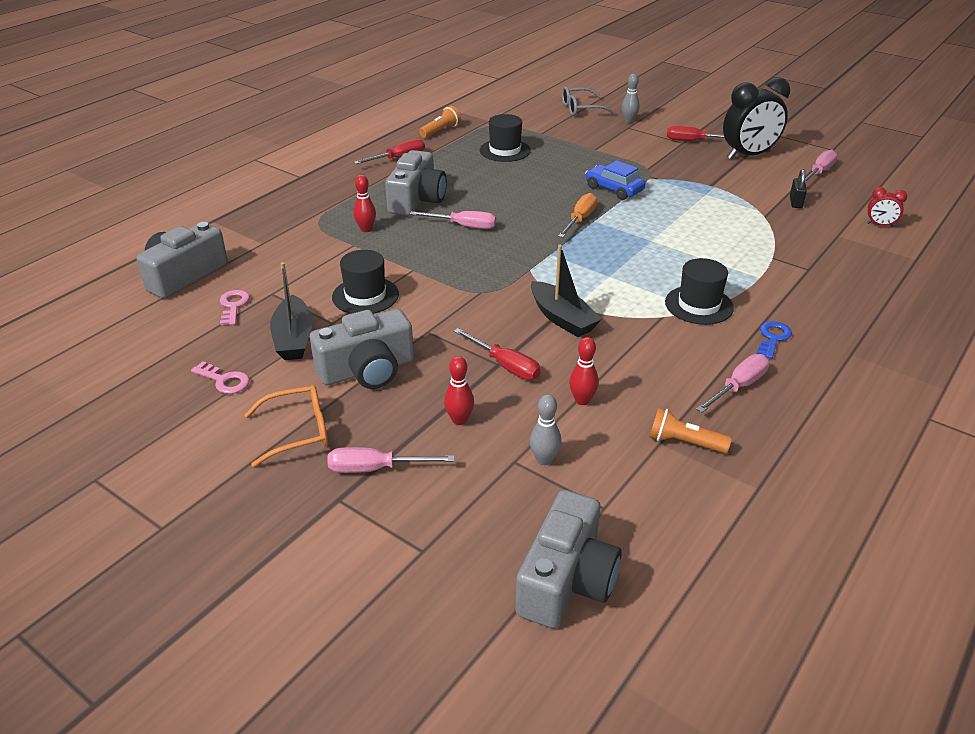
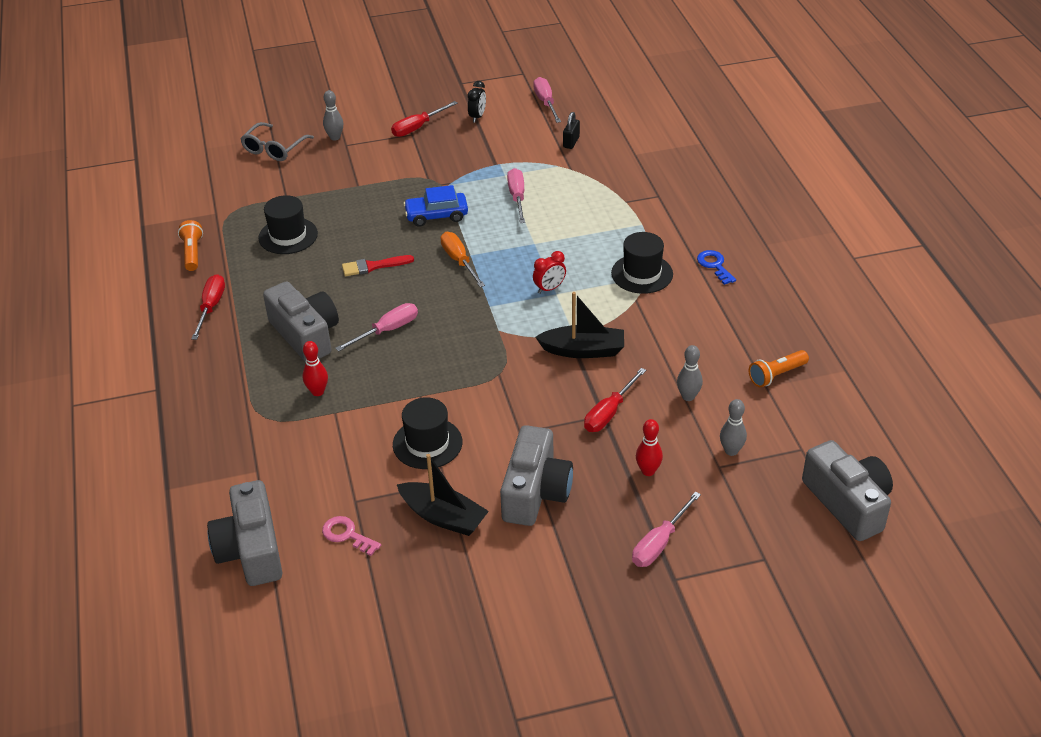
camera: 50 degrees left, 5 degrees up
(224, 380) = (459, 586): pink key -> none
(298, 431) = (574, 568): orange glasses -> none
(505, 365) = (609, 413): red screwdriver -> red screwdriver turned 135 degrees clockwise
(522, 191) = (373, 266): none -> red brush
(582, 400) = (688, 396): red bowling pin -> grey bowling pin
(738, 387) = (747, 315): pink screwdriver -> pink screwdriver (517, 197)
(748, 155) = (477, 117): black clock -> black clock, size x0.46
(795, 202) = (571, 142): black padlock -> black padlock turned 60 degrees clockwise
(880, 225) = (645, 127): red clock -> red clock (549, 288)

